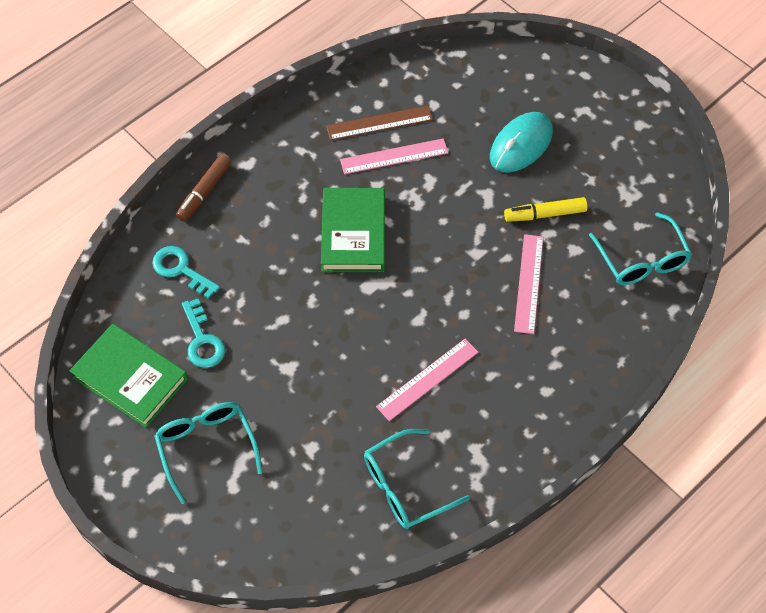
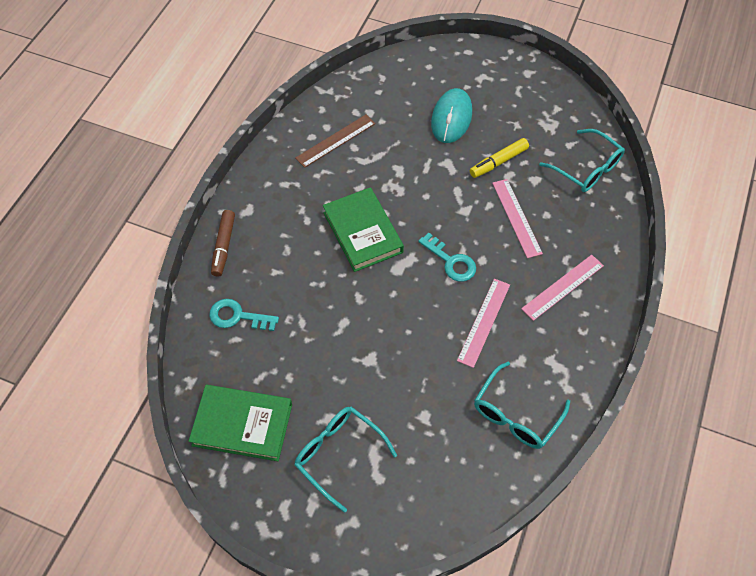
camera: 25 degrees left, 0 degrees up
(202, 340) = (287, 366): turquoise key -> turquoise key (451, 261)
(394, 156) = (361, 162): pink ruler -> pink ruler (563, 287)

